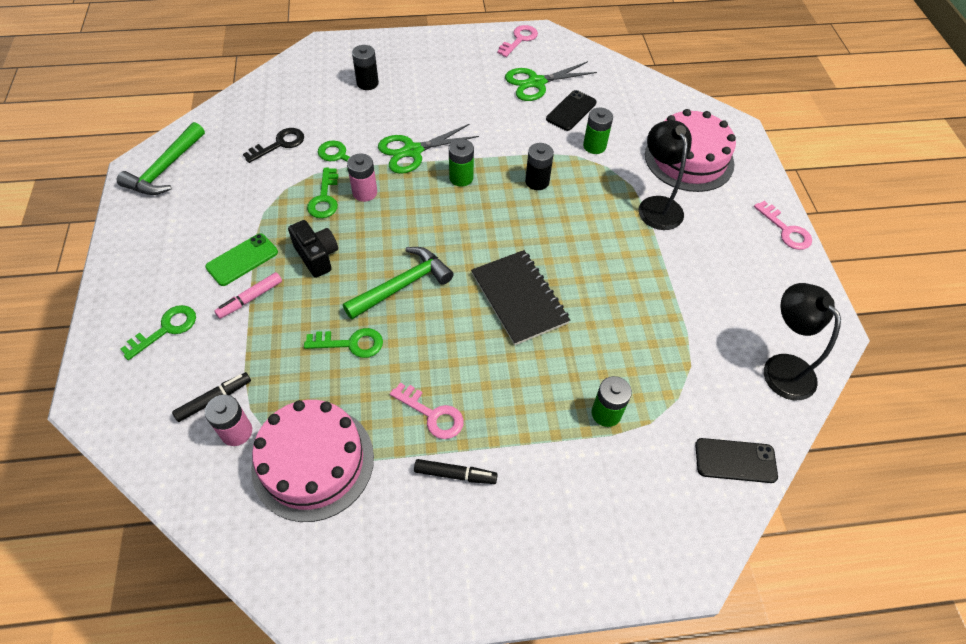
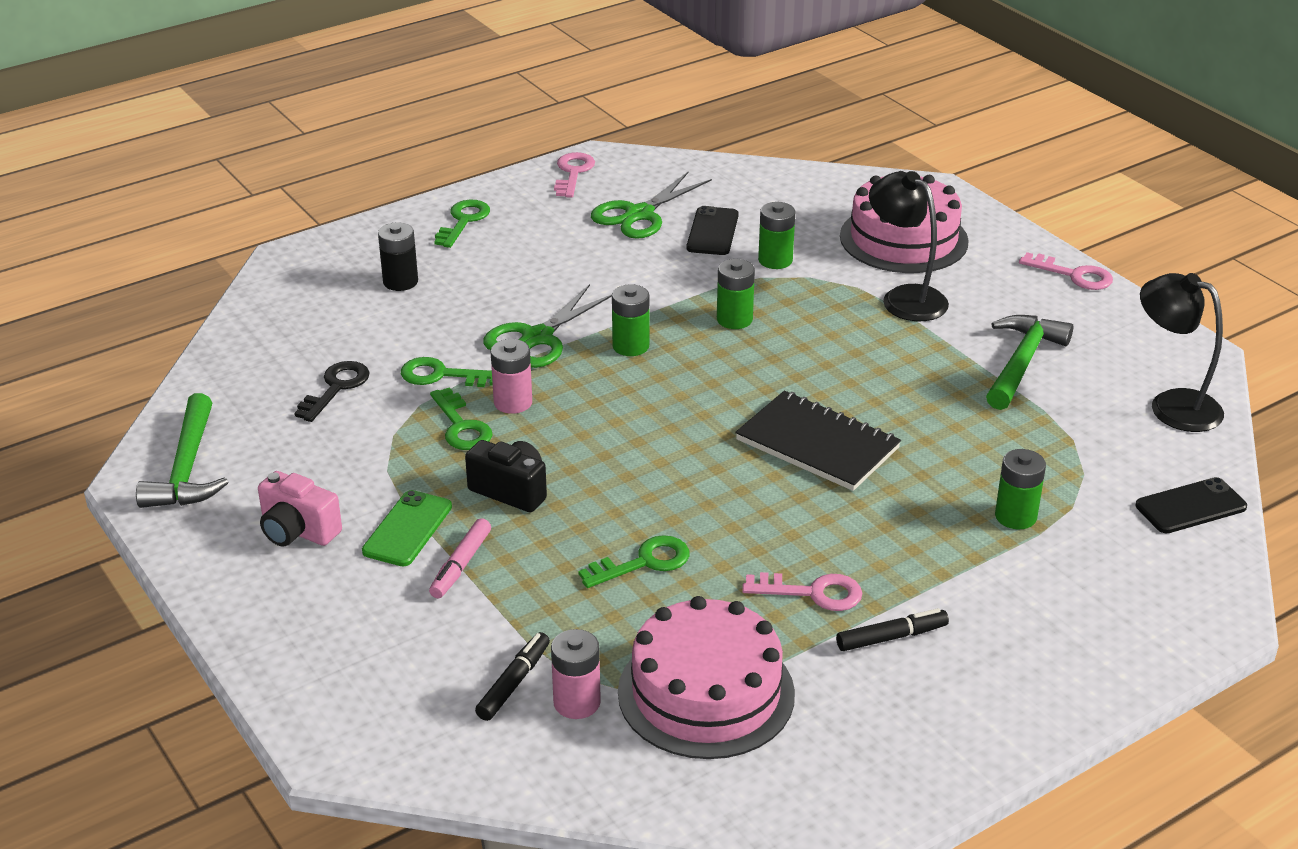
camera: 25 degrees left, 20 degrees down
(166, 329) = (371, 638): green key -> green key (463, 221)
(186, 236) = (298, 531): none -> pink camera
(403, 285) = (656, 481): green hammer -> green hammer (1022, 362)
(537, 181) = (734, 319): black battery -> green battery

